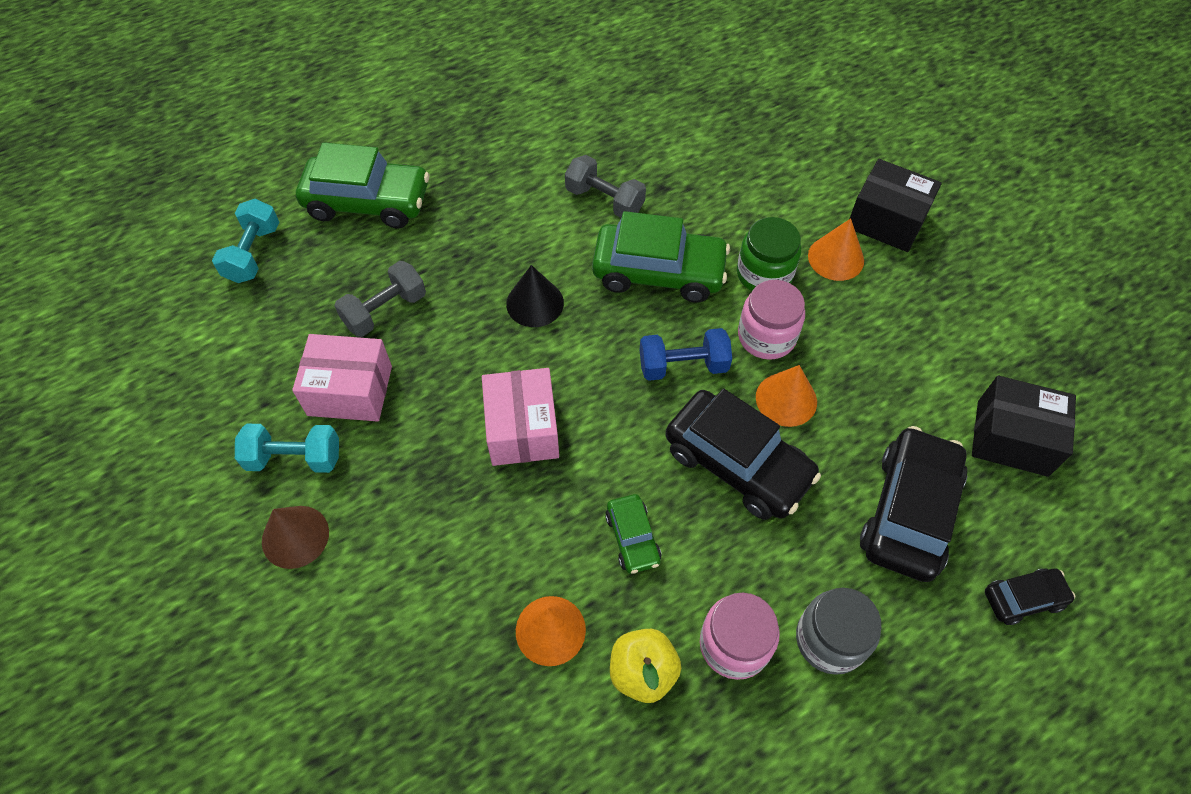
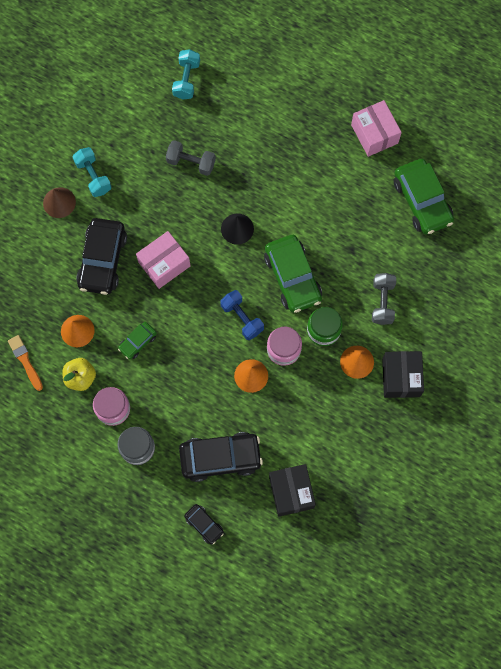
camera: 60 degrees right, 15 degrees up
(253, 253) = (186, 80): turquoise dumbbell -> turquoise dumbbell turned 60 degrees counterclockwise
(350, 390) = (139, 176): pink box -> pink box (374, 134)
(368, 202) = (250, 110): green car -> green car (422, 201)
(551, 762) = (25, 361): none -> orange brush
(604, 200) = (324, 225): grey dumbbell -> grey dumbbell (382, 302)
(737, 464) = (202, 369): black car -> black car (102, 260)

